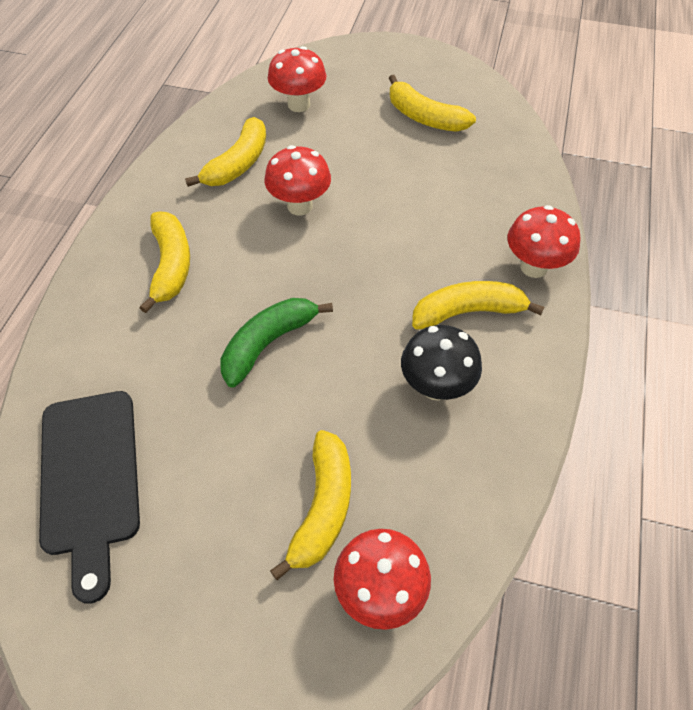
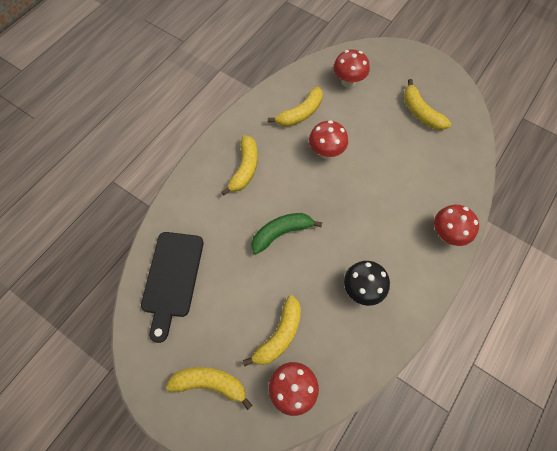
camera: 20 degrees right, 10 degrees up
(468, 312) = (397, 250): yellow banana -> yellow banana (210, 383)

